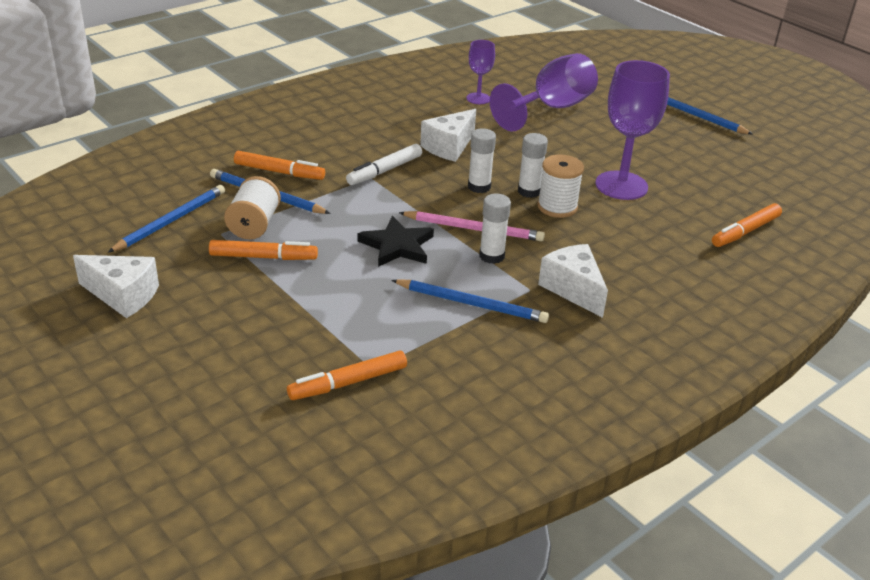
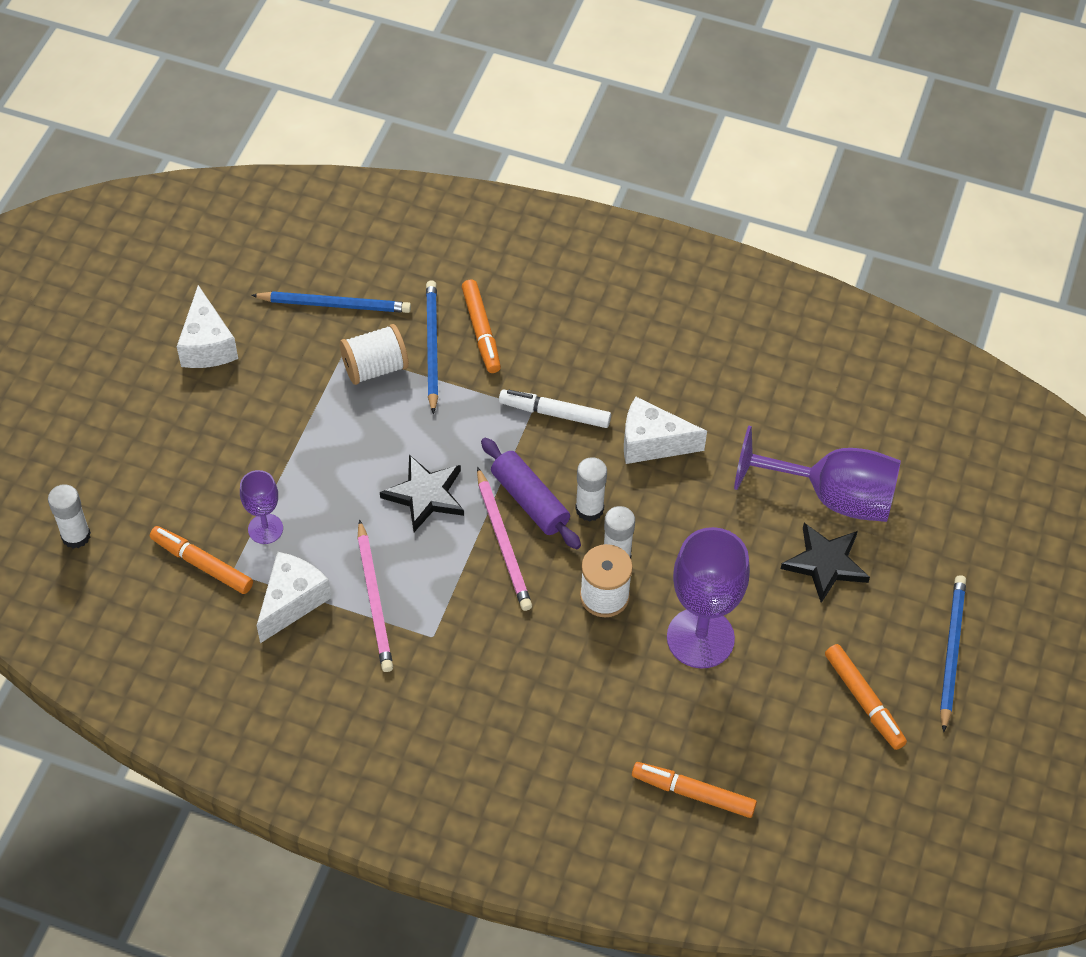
camera: 60 degrees right, 20 degrees up
(263, 257) = (330, 405): orange marker -> orange marker (863, 700)
(448, 206) = (530, 501): none -> purple rolling pin
(471, 304) = (374, 599): blue pencil -> pink pencil
(478, 98) = (792, 415): purple goblet -> purple goblet (265, 529)
(491, 256) = (466, 579): white glue stick -> white glue stick (76, 536)
(573, 289) = (458, 672): white cheese -> white cheese (292, 601)
(599, 127) = (825, 563): none -> black star

